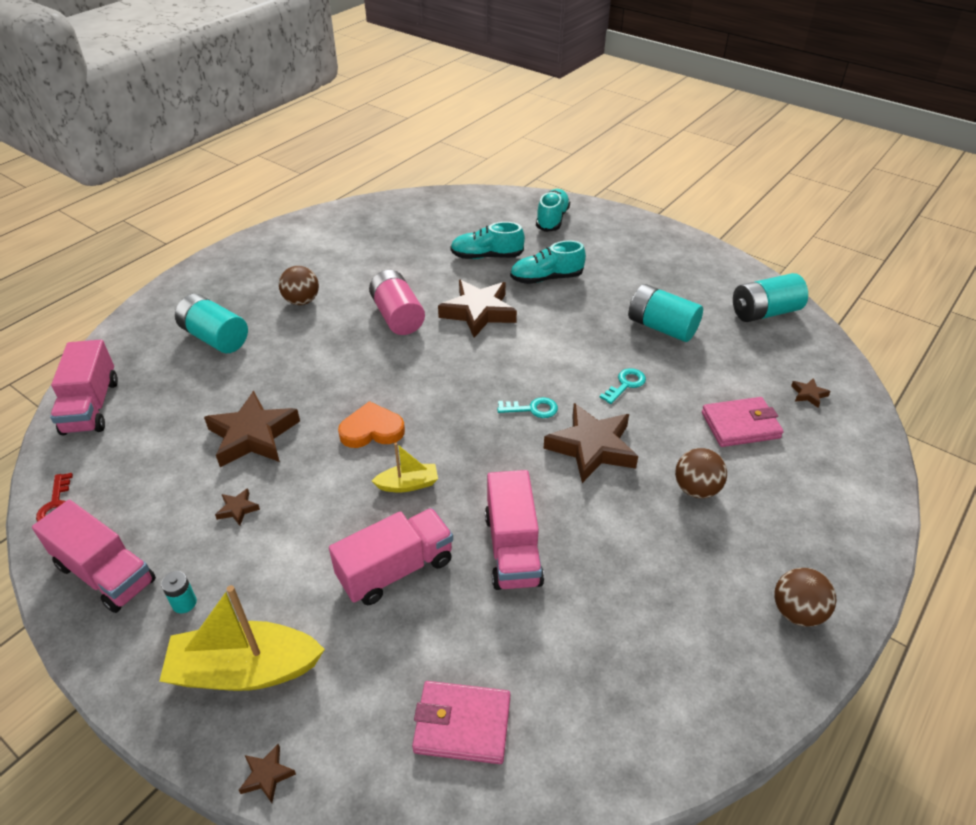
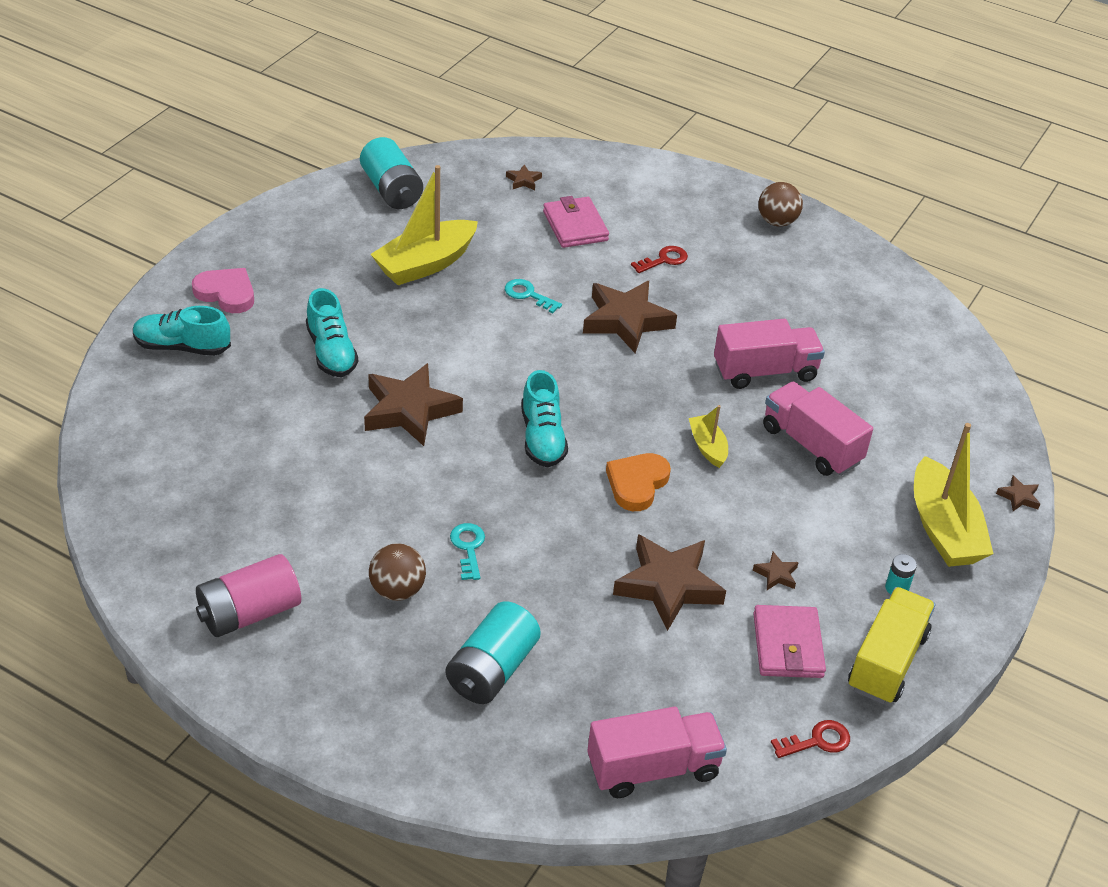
camera: 100 degrees left, 0 degrees up
(105, 573) = (887, 661): pink truck -> yellow truck
(372, 430) = (637, 484): orange heart -> orange heart turned 45 degrees clockwise
(397, 316) = (425, 485): pink battery -> pink battery (249, 613)
(462, 725) = (936, 394): pink wallet -> pink wallet (787, 645)
(486, 256) = (279, 408): turquoise shoe -> turquoise shoe (542, 438)
(532, 409) = (579, 361): turquoise key -> turquoise key (468, 547)
(611, 235) = (226, 293): none -> pink heart
(661, 327) = (425, 264): turquoise battery -> yellow boat
(696, 489) = (664, 260): brown ball -> red key

